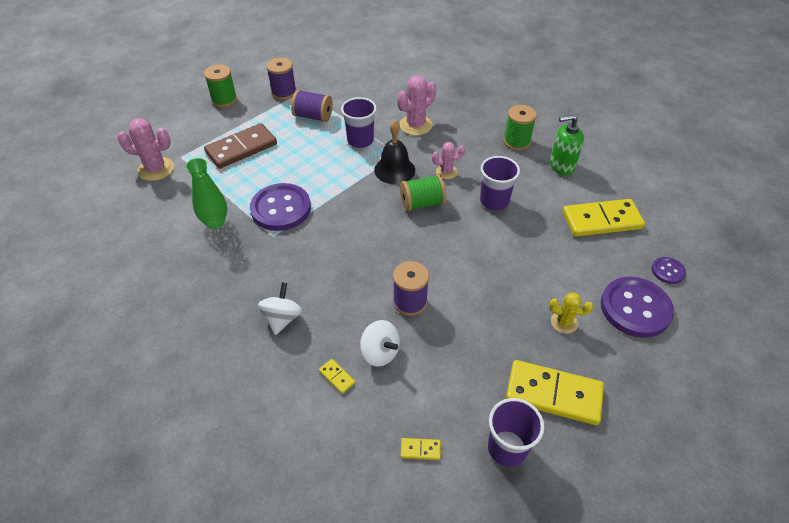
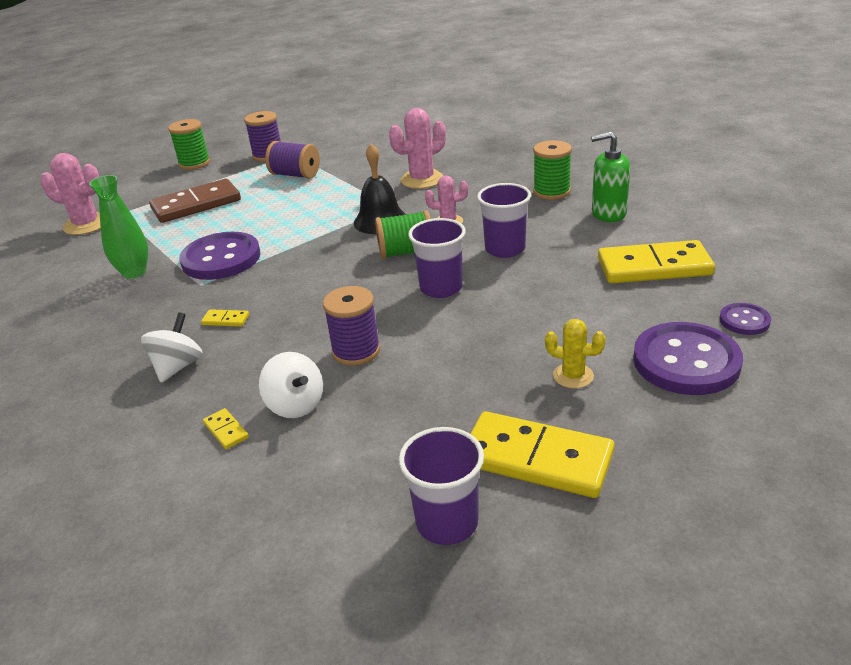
camera: 10 degrees right, 15 degrees down
(360, 140) = (346, 195): purple cup -> purple cup (441, 288)
(420, 449) = (315, 519): yellow domino -> yellow domino (226, 320)

